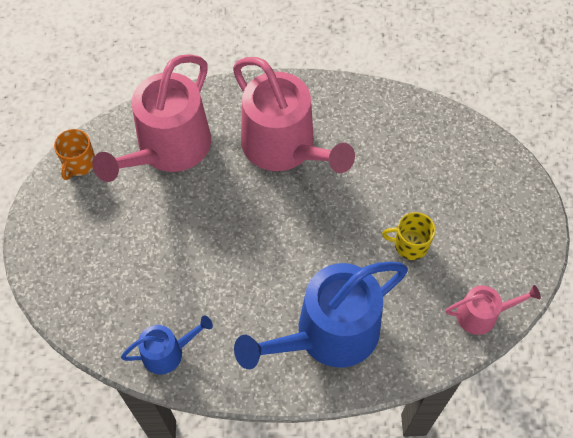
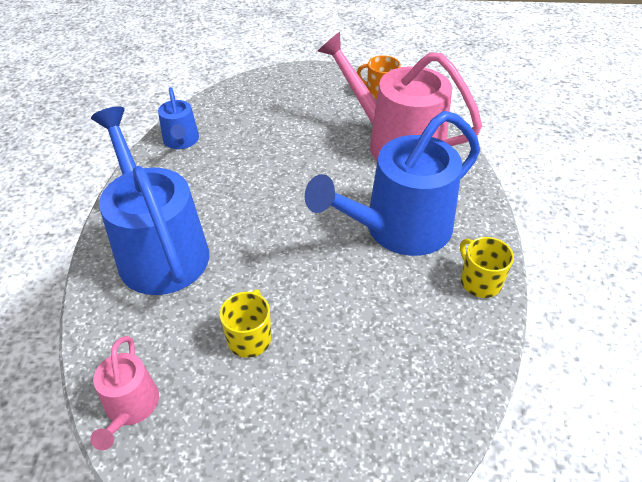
camera: 95 degrees right, 15 degrees down
(284, 147) = (399, 229): pink watering can -> blue watering can
(334, 96) = (480, 281): none -> yellow mug

